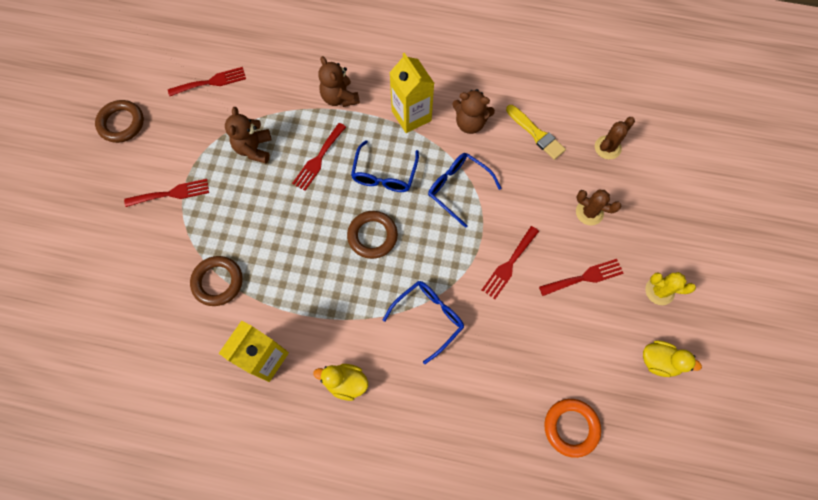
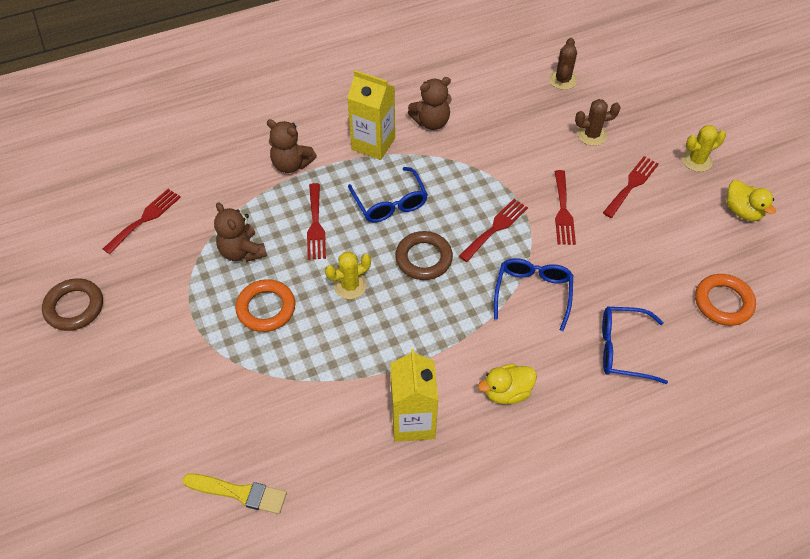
camera: 35 degrees left, 15 degrees down
(171, 193) = (187, 338): red fork -> red fork (495, 228)
(218, 282) = (306, 386): brown ring -> none
(236, 204) = (266, 308): none -> orange ring
(304, 224) = (350, 285): none -> yellow cactus
(458, 188) = (466, 177): blue glasses -> blue glasses (622, 349)
(536, 134) = (495, 100): yellow brush -> yellow brush (239, 493)
(659, 361) = (743, 211): yellow duck -> yellow duck turned 75 degrees clockwise

